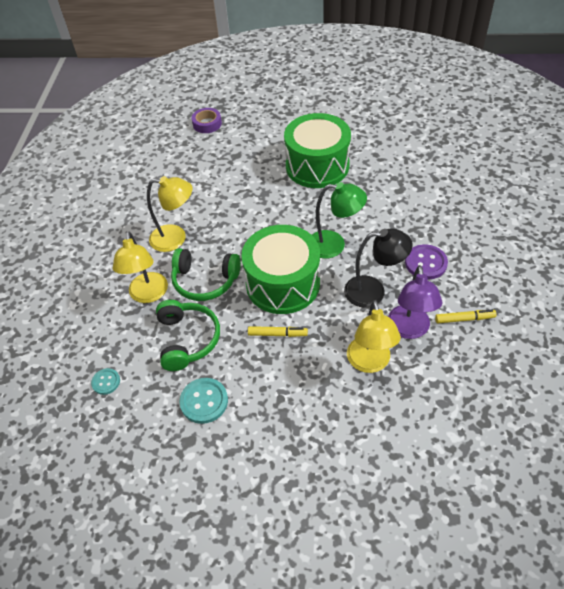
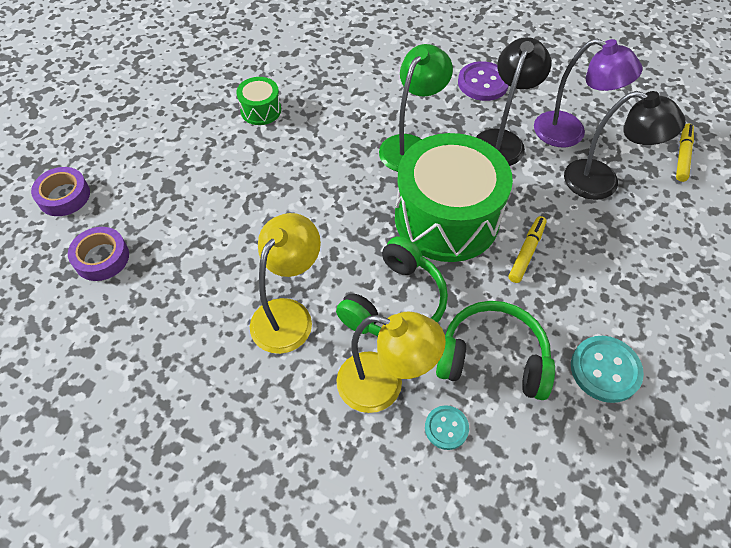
camera: 70 degrees left, 5 degrees up
(106, 382) = (529, 495): turquoise button -> turquoise button (446, 428)
(176, 155) = (101, 258): none -> purple tape
(317, 166) = (261, 110): green drum -> green drum, size x0.44
(369, 363) = (602, 183): yellow lamp -> black lamp
(464, 319) = (573, 87): yellow marker -> yellow marker (682, 156)

